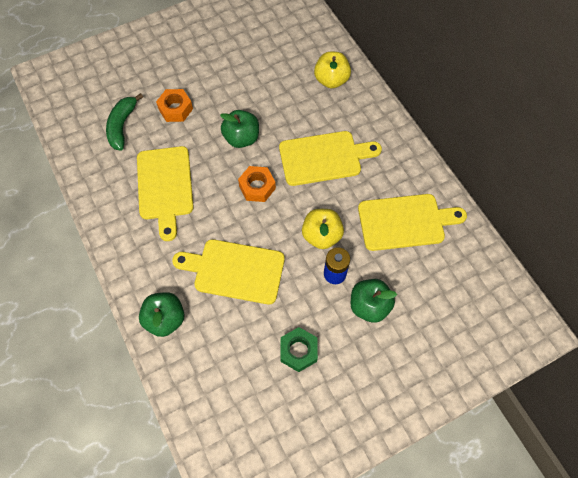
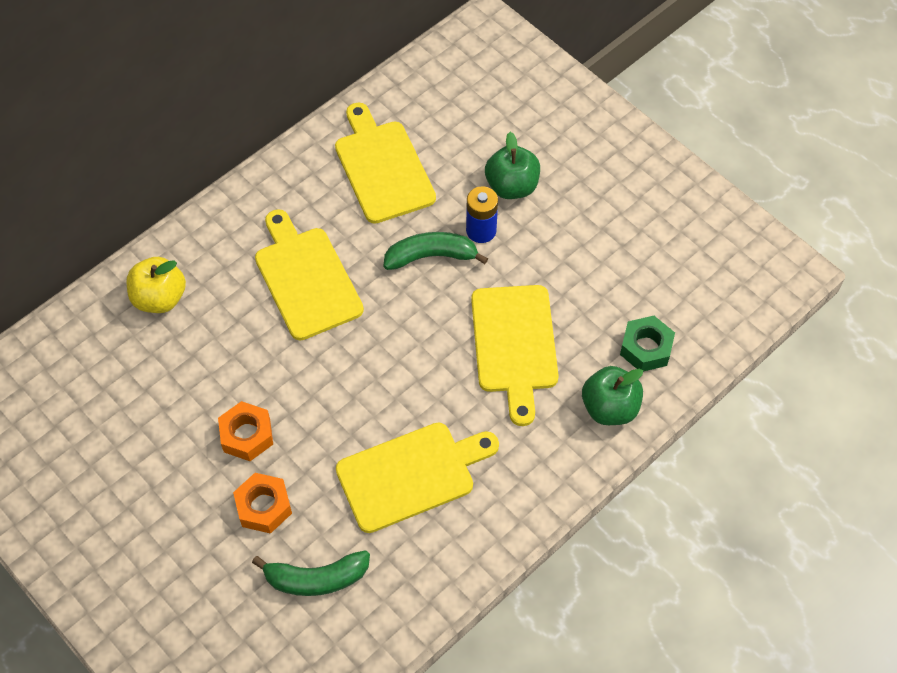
camera: 105 degrees left, 5 degrees down
(241, 138) = (298, 394): green apple -> none
(257, 187) = (378, 351): orange nut -> orange nut (247, 435)
(298, 351) = (595, 248): green nut -> green nut (646, 348)
(321, 235) = (431, 256): yellow apple -> green banana

